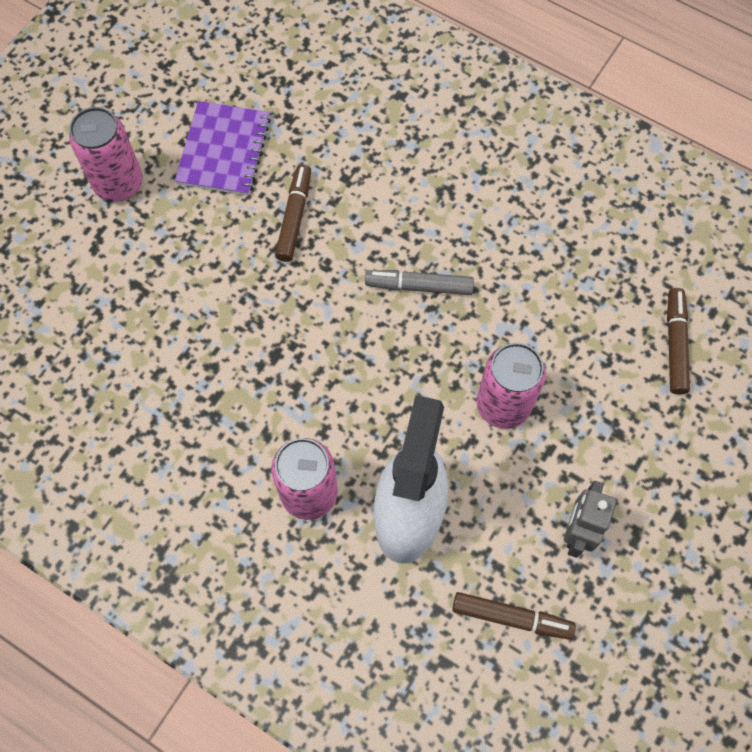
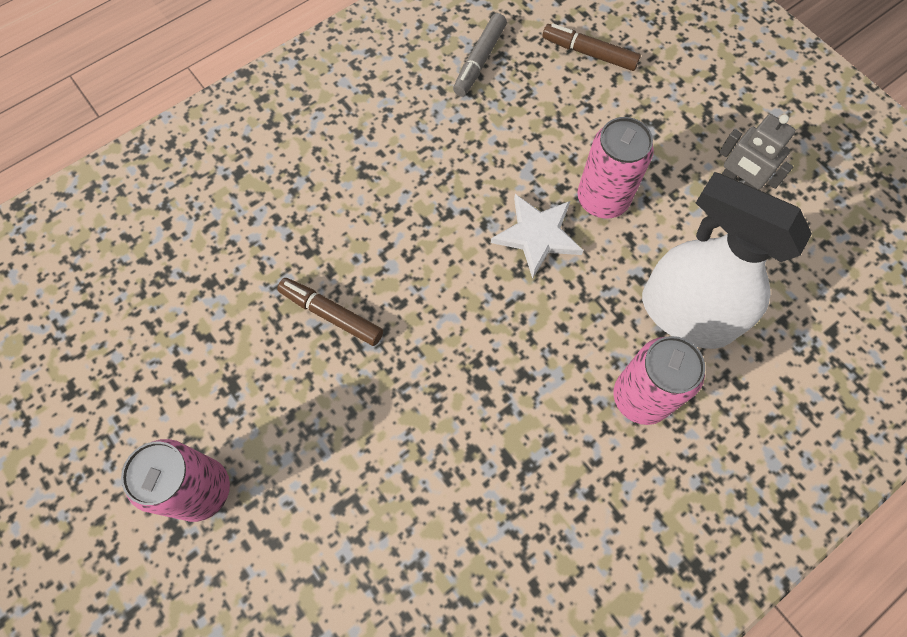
camera: 70 degrees left, 0 degrees up
(223, 150) = (216, 361): purple notebook -> none
(419, 286) = (457, 226): grey marker -> grey marker (479, 60)
(438, 358) = (537, 235): none -> white star
(511, 617) = (802, 262): brown marker -> none

